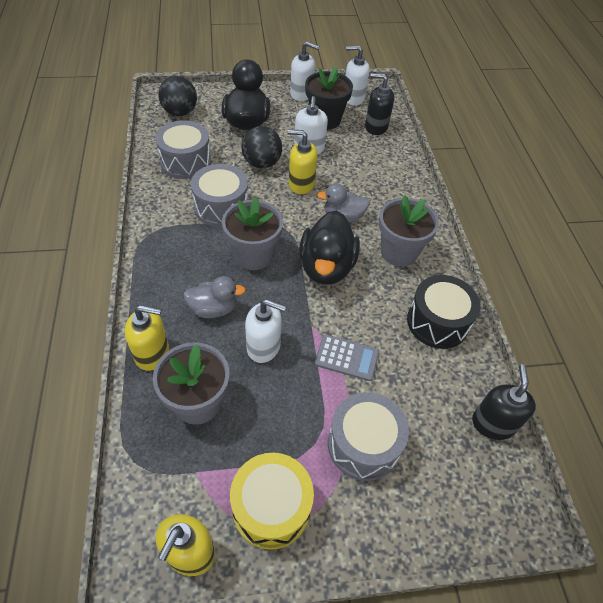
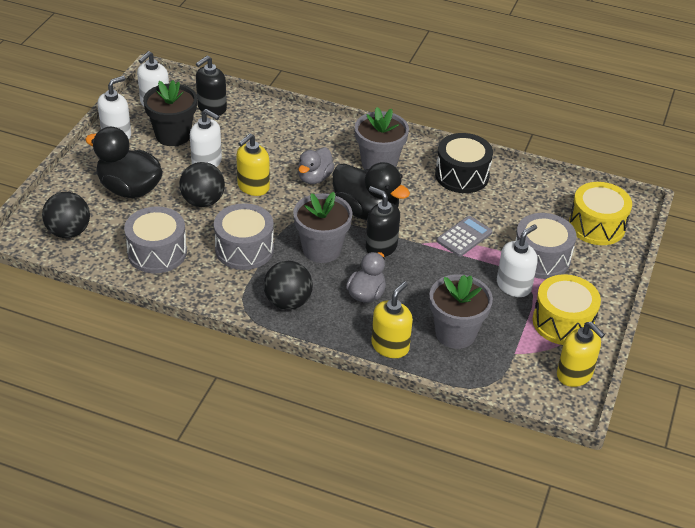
camera: 60 degrees left, 10 degrees down
(172, 258) = (288, 302): none -> black ball
(264, 346) = (425, 278): white soap dispenser -> white soap dispenser (514, 286)
(462, 487) = (597, 226): none -> yellow drum
(493, 423) = (560, 189): black soap dispenser -> black soap dispenser (381, 247)

